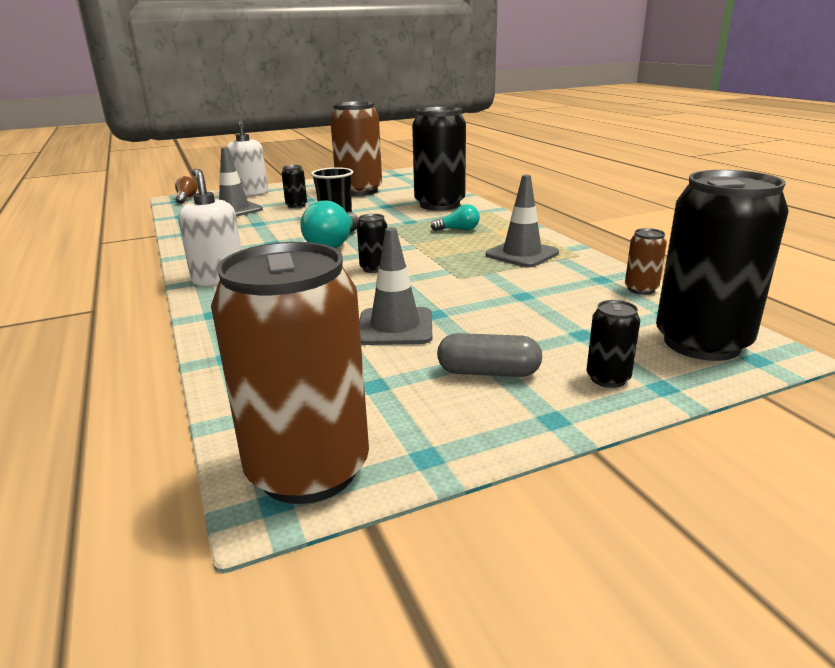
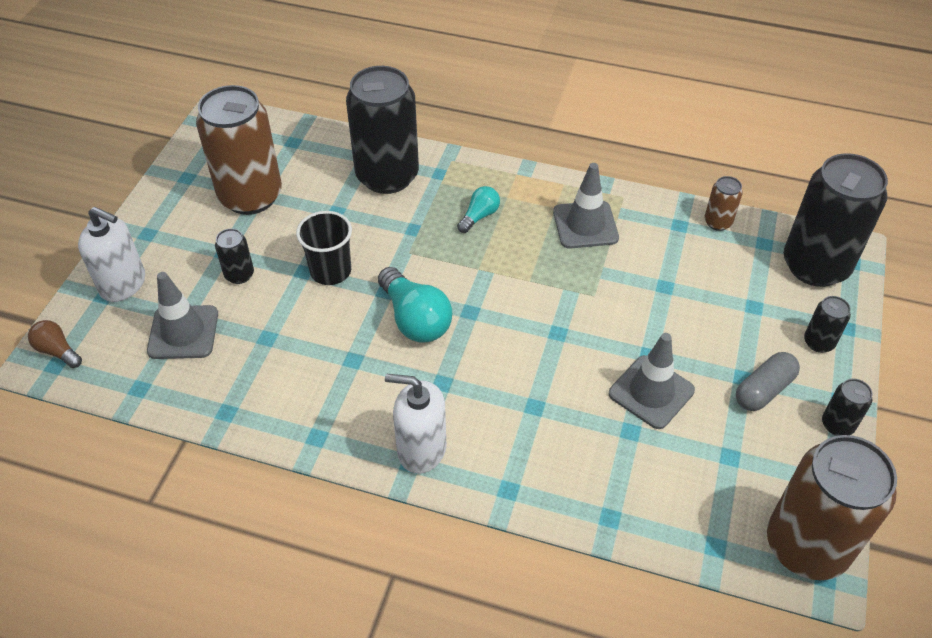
camera: 50 degrees left, 25 degrees up
(374, 268) = (516, 331): black can -> black can (837, 425)

